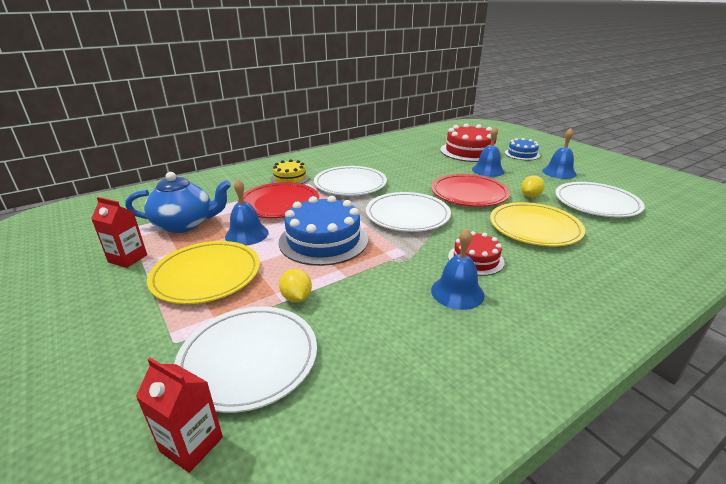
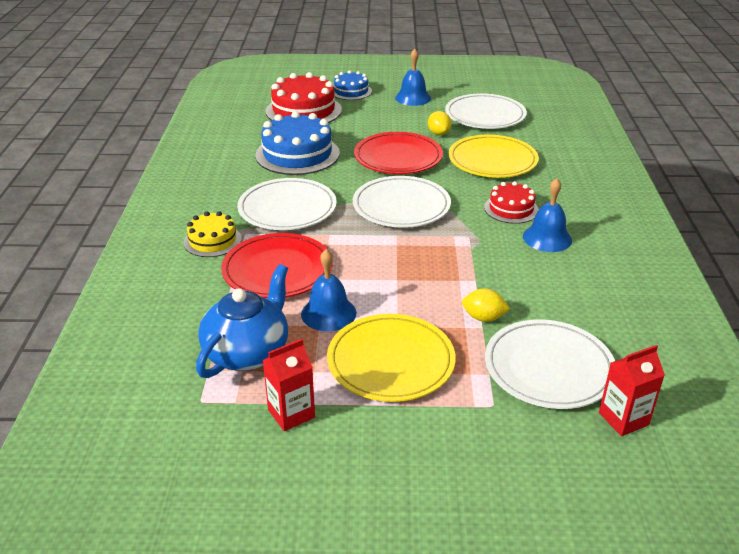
camera: 55 degrees left, 5 degrees up
(323, 240) = (396, 270): blue cake -> blue cake (297, 154)
(488, 170) = (362, 124): blue bell -> none

